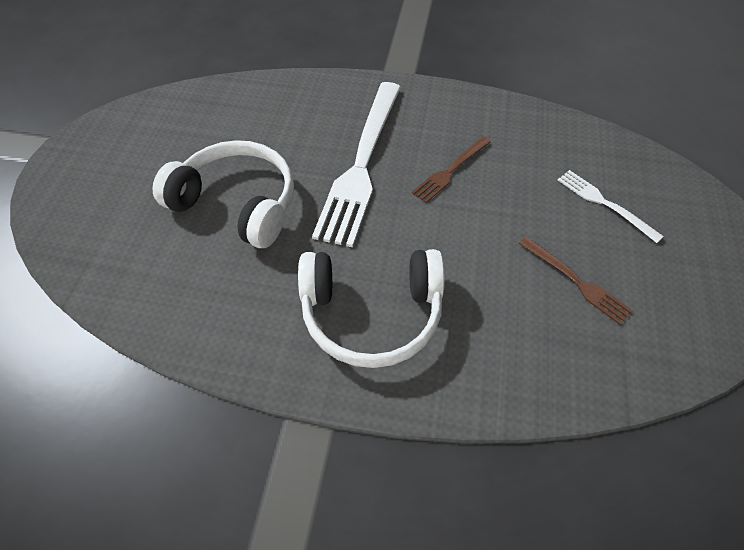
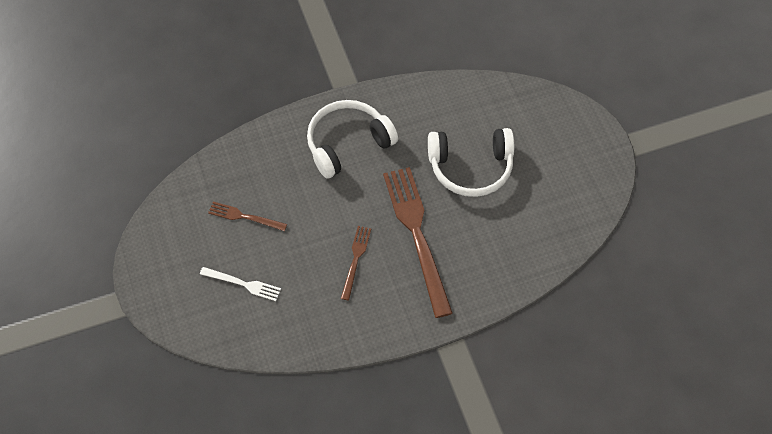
camera: 150 degrees right, 5 degrees up
(361, 164) = (417, 234): white fork -> brown fork

